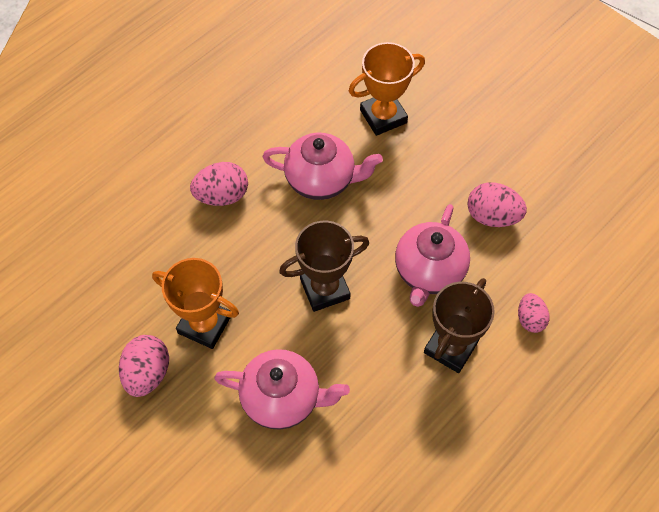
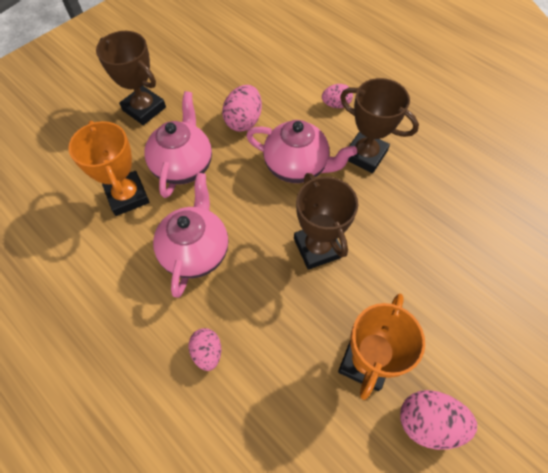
camera: 90 degrees left, 0 degrees up
(222, 195) = (207, 352): pink egg -> pink egg, size x0.65
(282, 398) = (431, 283): pink teapot -> pink teapot (183, 165)
(501, 117) = (144, 109): none -> brown trophy

